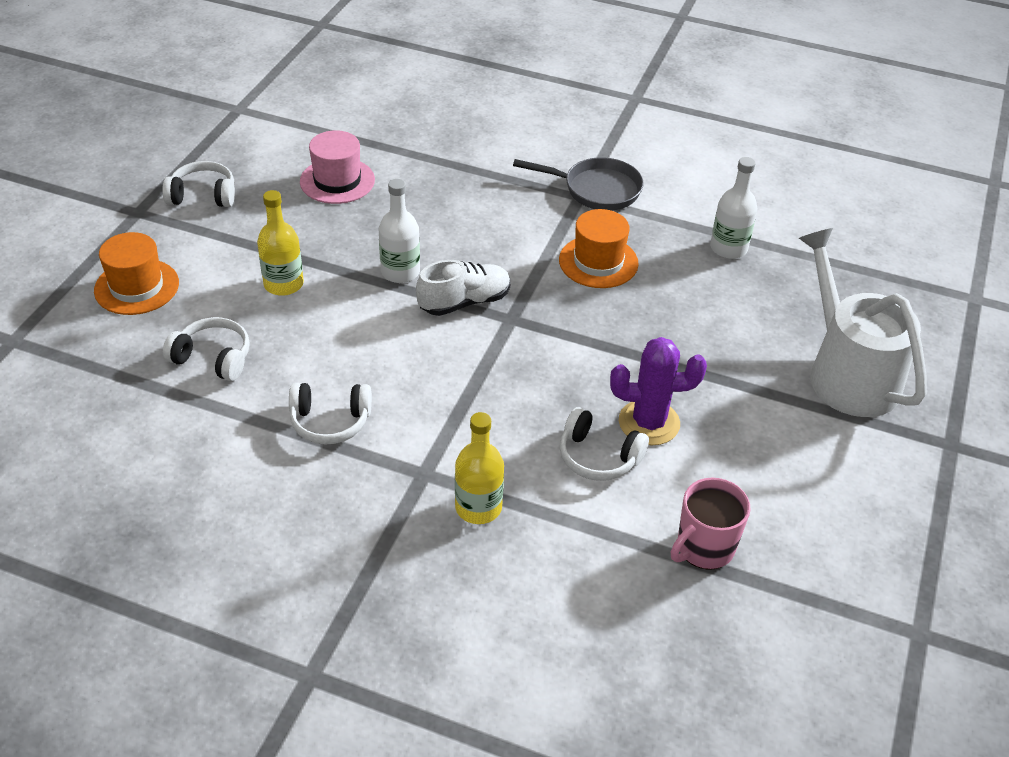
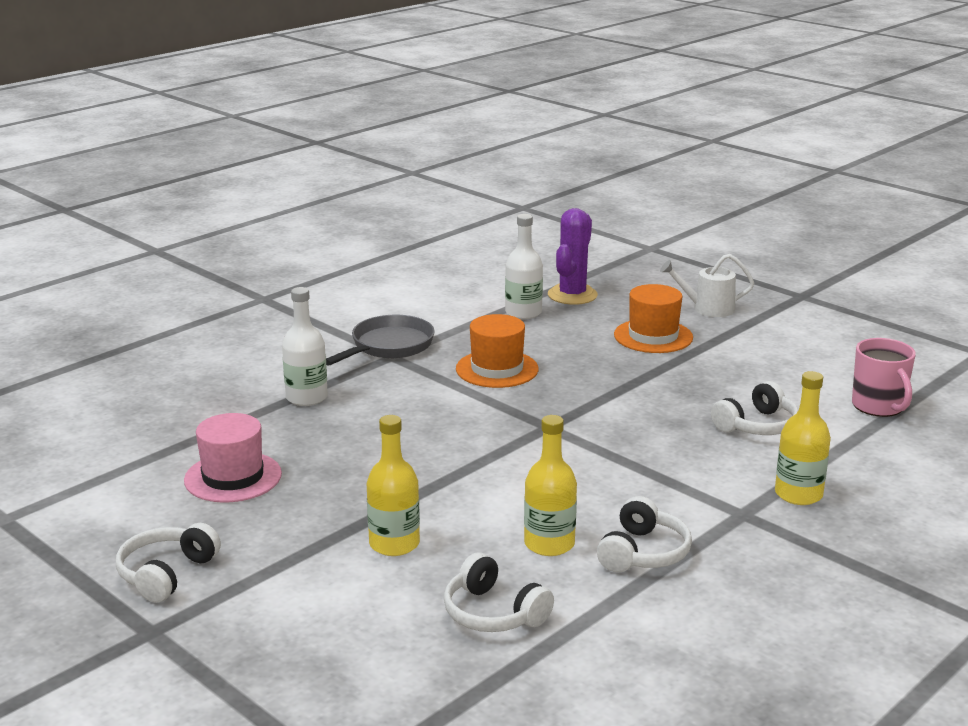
camera: 65 degrees left, 20 degrees down
(136, 287) = (313, 653): orange hat -> orange hat (653, 336)
(213, 358) = (493, 613): white headphones -> white headphones turned 90 degrees counterclockwise
(319, 364) = (549, 544): none -> yellow bottle
(400, 272) = (431, 469): white bottle -> white bottle (306, 397)
(464, 302) = (506, 444): white shoe -> none
(649, 423) = (725, 395): purple cactus -> purple cactus (572, 295)
(848, 373) = (708, 308): white watering can -> white watering can, size x0.52

